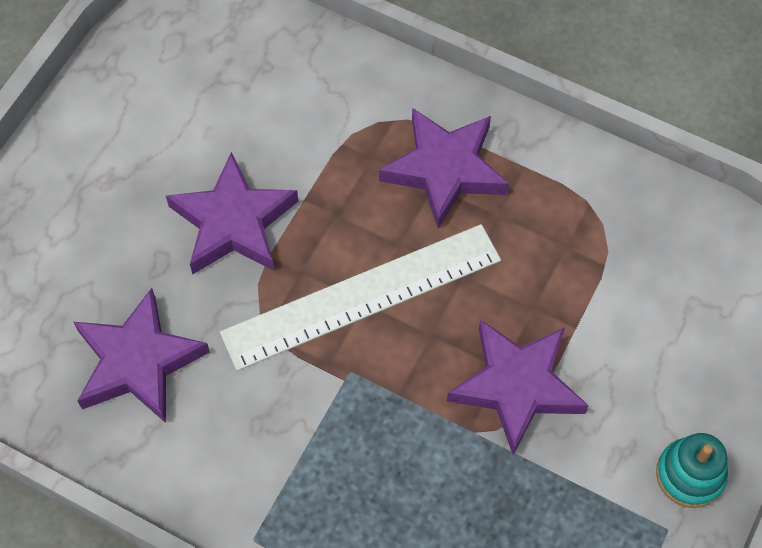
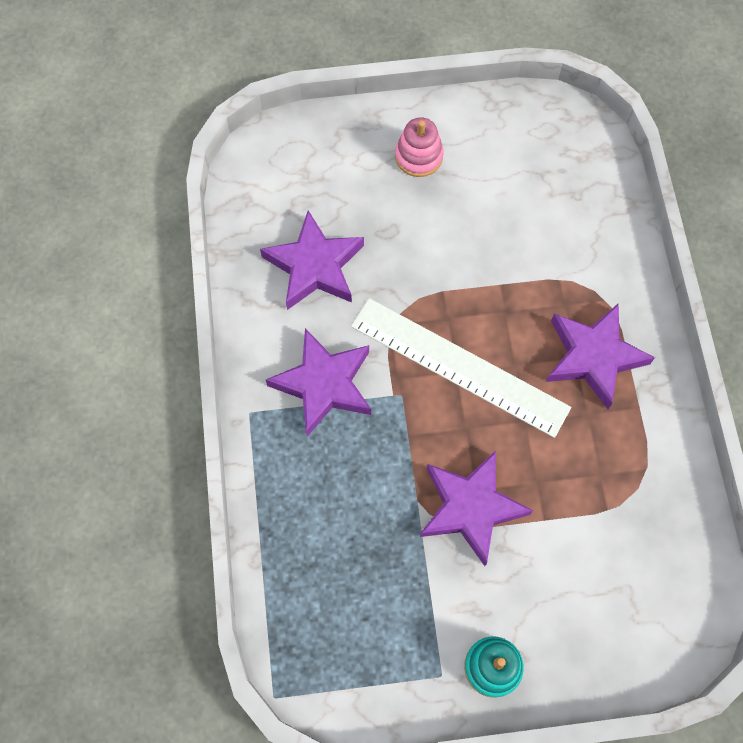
camera: 55 degrees right, 5 degrees up
(99, 177) = (418, 156): none -> pink stacking toy
(233, 222) = (449, 254): purple star -> purple star (324, 384)

